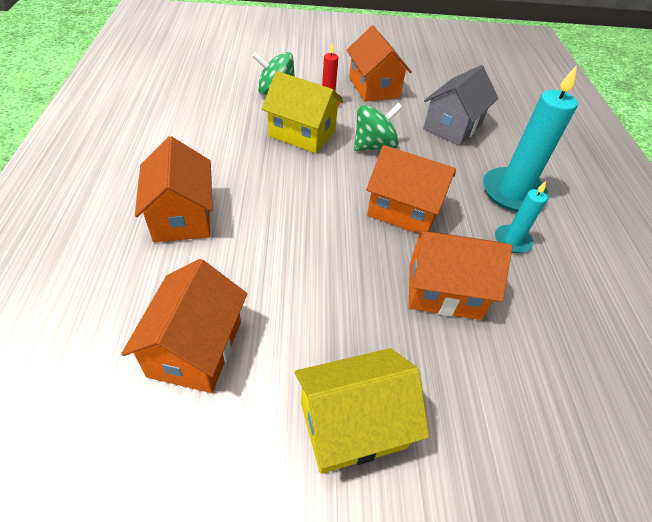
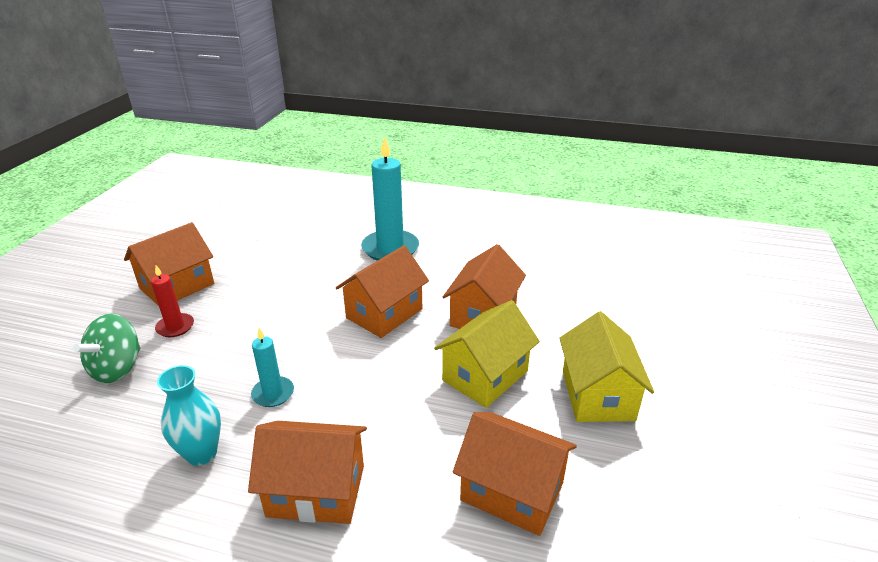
camera: 70 degrees left, 15 degrees down
(207, 151) = (201, 453): none -> turquoise vase
(302, 134) = (224, 359): yellow house -> yellow house (485, 376)
(374, 87) = (177, 286): orange house -> orange house turned 45 degrees counterclockwise
(374, 146) = (281, 310): green spinning top -> none
(452, 126) = (283, 253): grey house -> none
(512, 241) = (443, 266): turquoise candle -> turquoise candle (273, 393)

